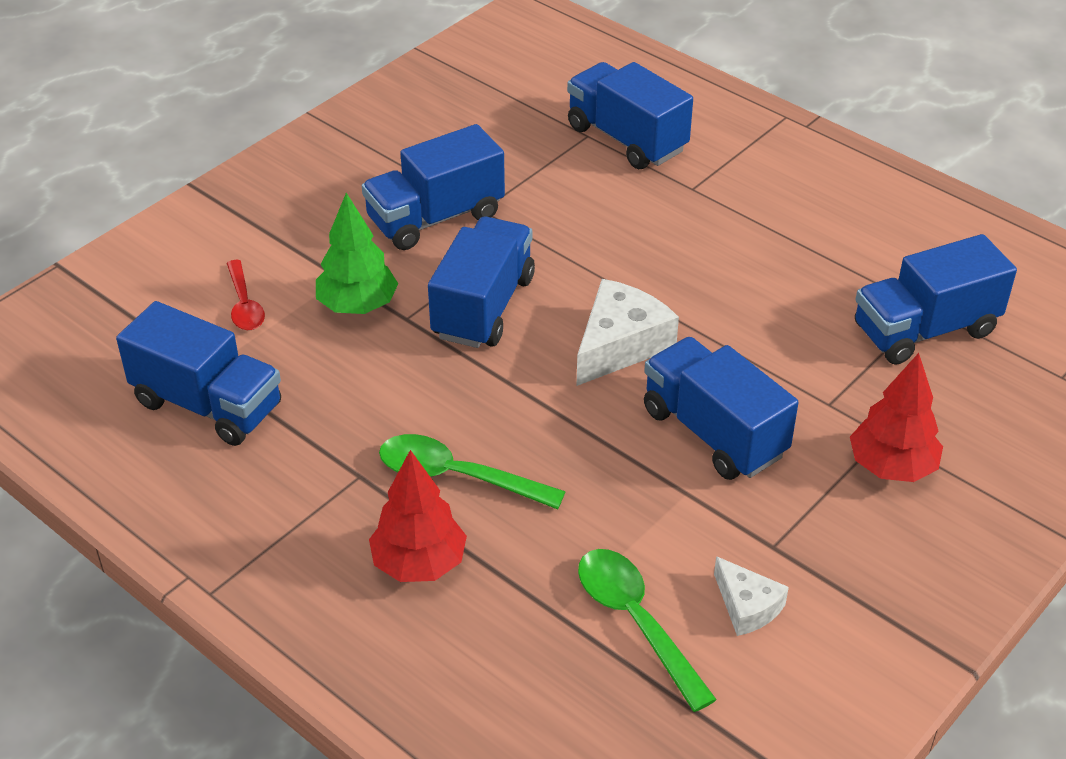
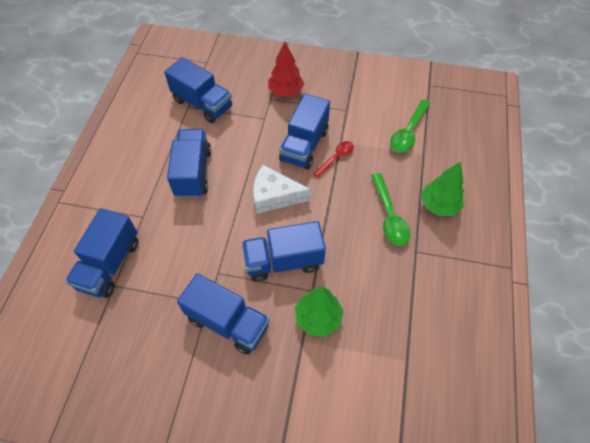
camera: 120 degrees left, 15 degrees up
(208, 404) = (427, 342): blue truck -> blue truck (193, 173)
(244, 305) = (353, 376): red spoon -> red spoon (336, 158)
(419, 564) = (439, 205): red tree -> green tree
(747, 606) = (378, 107): white cheese -> none

